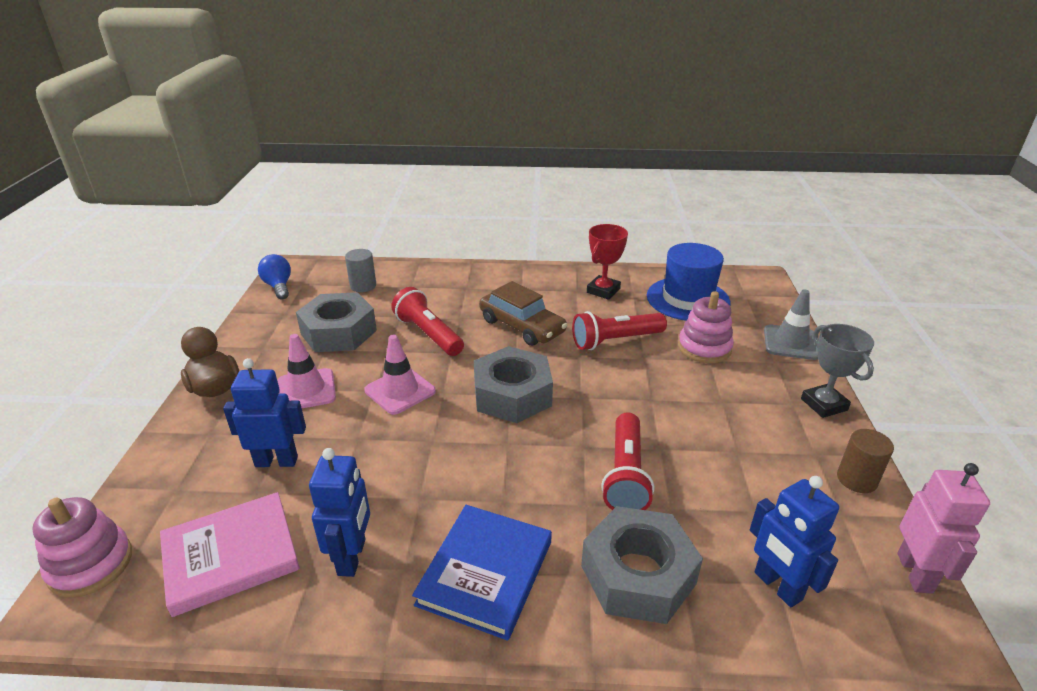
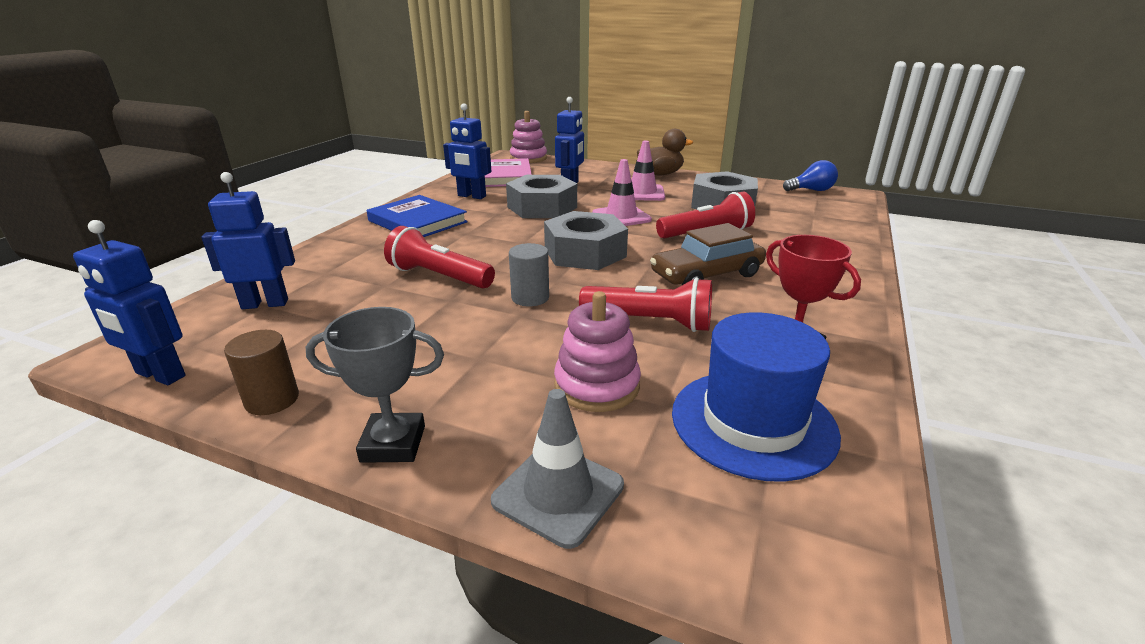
camera: 110 degrees right, 5 degrees down
(363, 286) = (812, 217): grey cylinder -> grey cylinder (530, 298)
(615, 340) = (650, 322): red flashlight -> red flashlight turned 105 degrees clockwise
(638, 574) = (352, 260): grey nut -> grey nut (542, 207)
(915, 573) = (160, 375): pink robot -> blue robot

